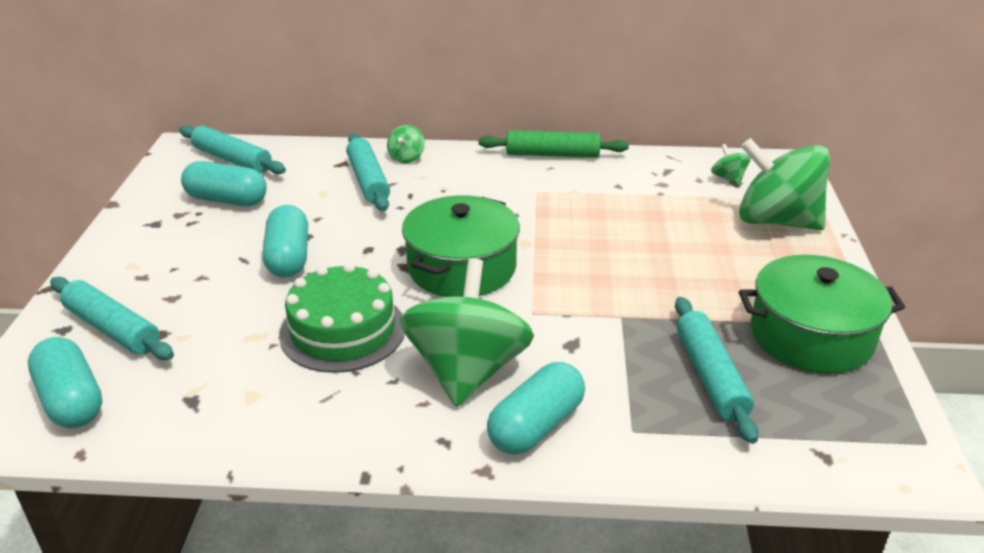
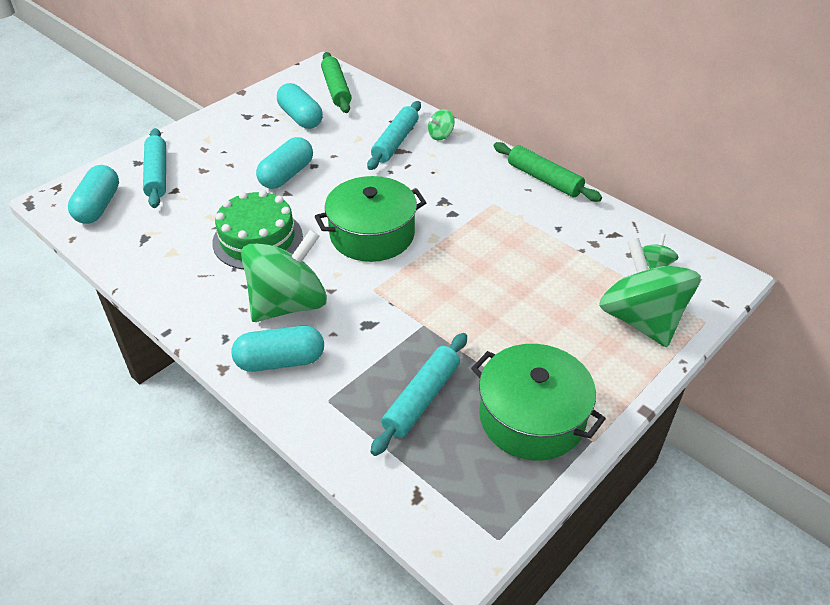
camera: 40 degrees right, 10 degrees up
(232, 159) = (336, 89): turquoise rolling pin -> green rolling pin

